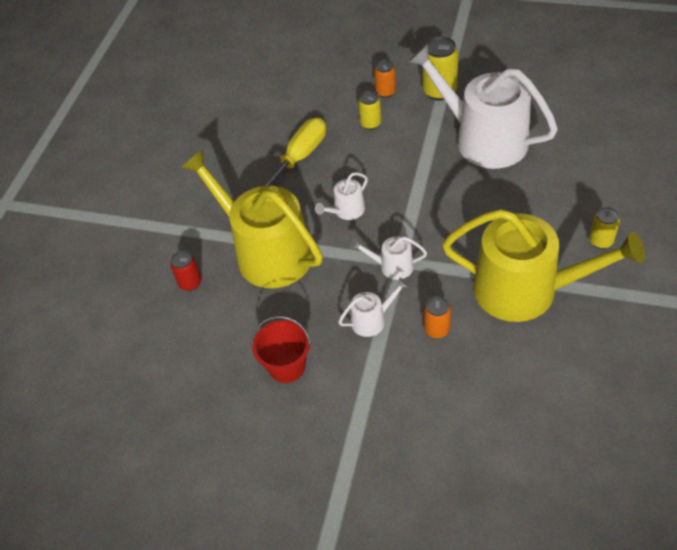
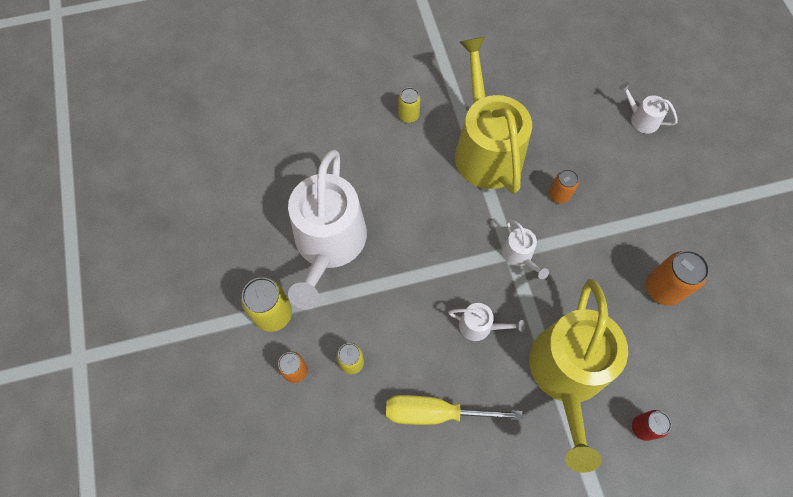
camera: 125 degrees left, 15 degrees up
(287, 366) = (663, 289): red bucket -> orange can
(372, 320) = (580, 246): white watering can -> white watering can (641, 119)

